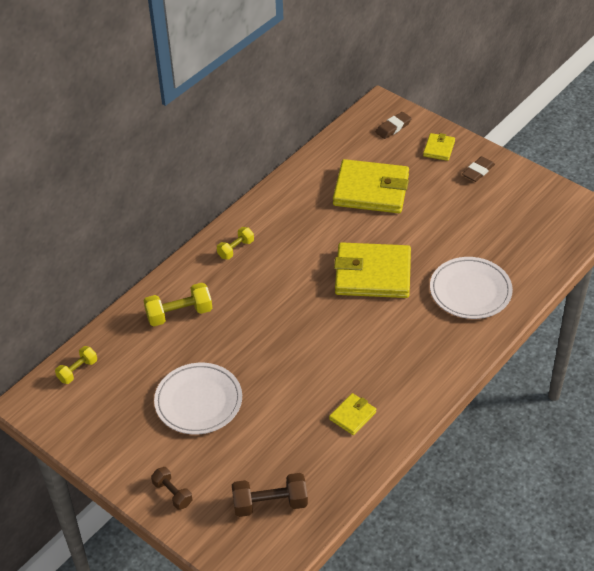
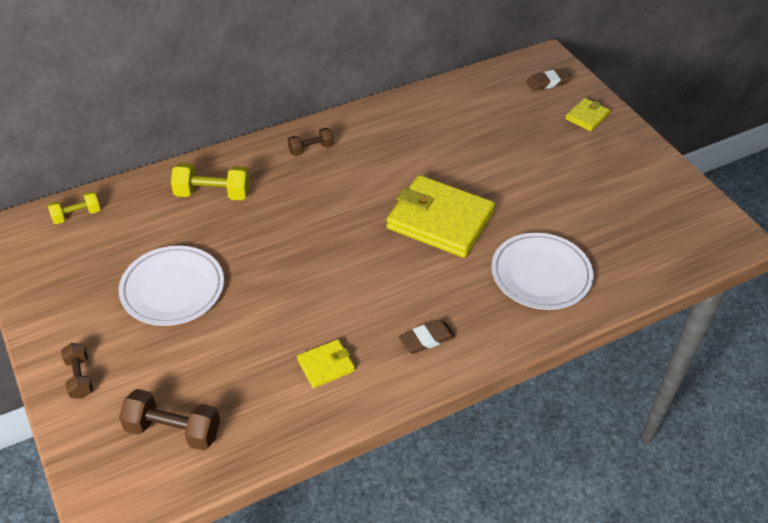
camera: 20 degrees right, 0 degrees up
(236, 249) = (311, 149): yellow dumbbell -> brown dumbbell
(371, 190) = (488, 136): yellow wallet -> none
(478, 171) = (619, 152): brown eraser -> brown eraser (426, 339)

